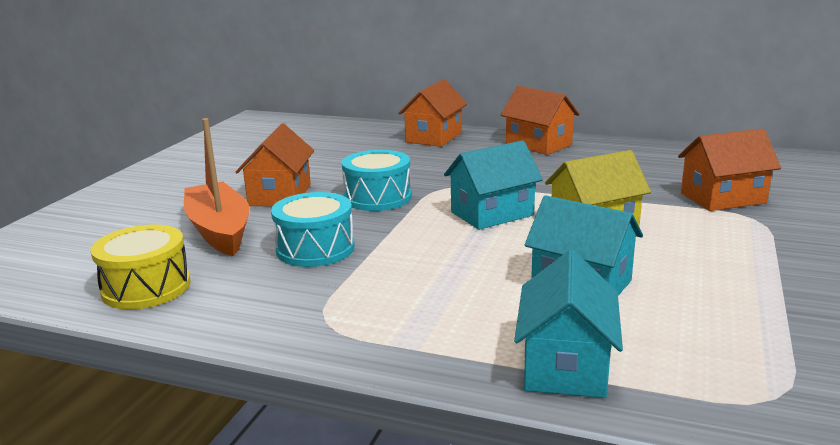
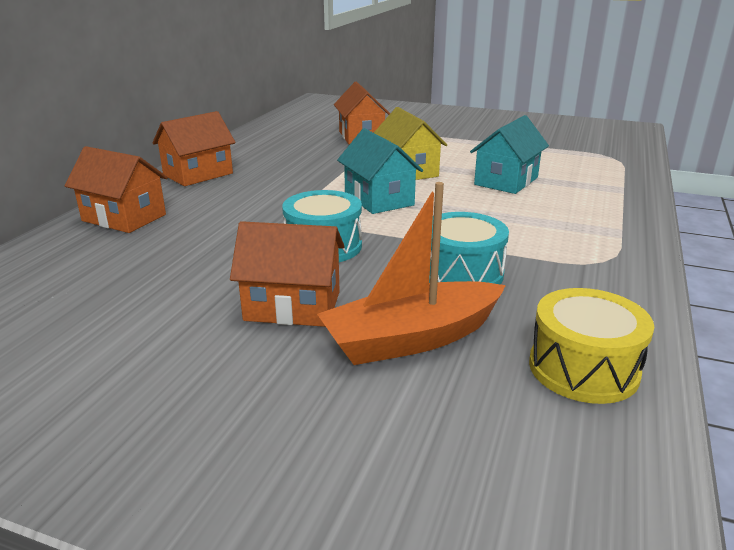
camera: 90 degrees left, 5 degrees up
(565, 365) = (613, 192): turquoise house -> none

